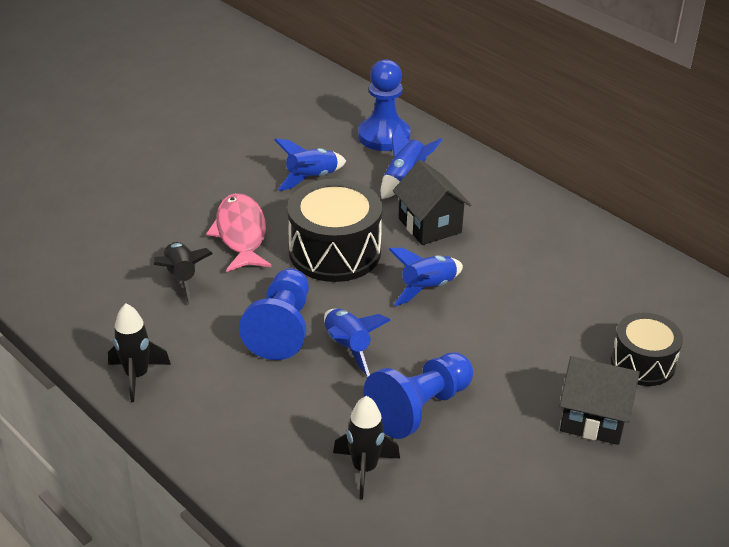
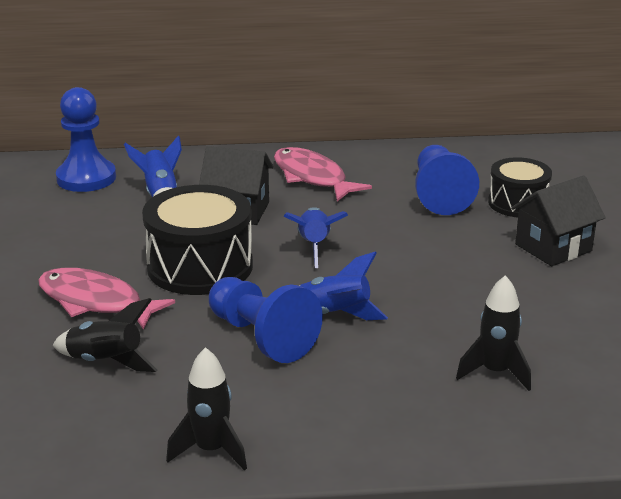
camera: 50 degrees left, 10 degrees down
(311, 178) = (80, 234): blue rocket -> none
(419, 408) = (453, 314): blue pawn -> blue pawn (439, 195)
(528, 232) = (312, 177): none -> pink fish

